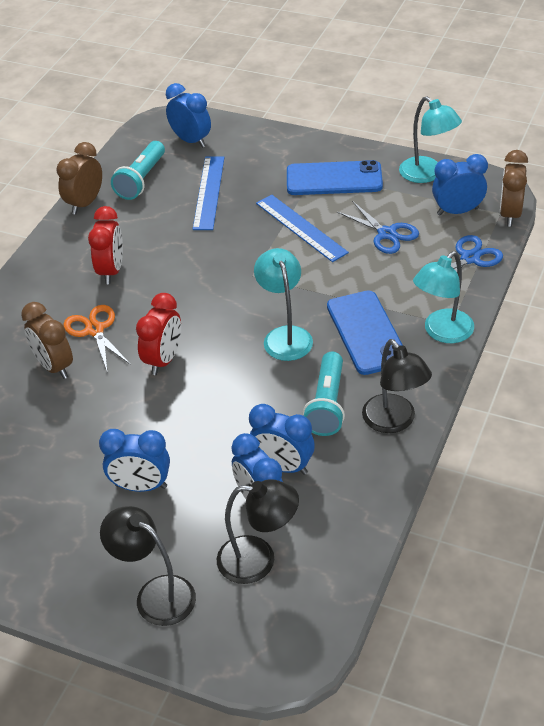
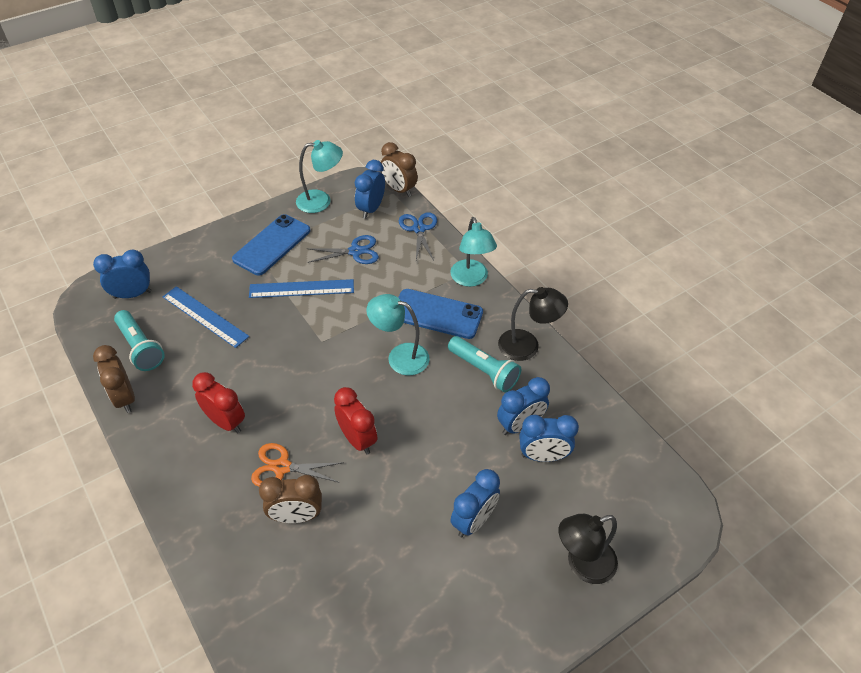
camera: 60 degrees left, 5 degrees up
(259, 560) = (592, 484): black lamp -> none

